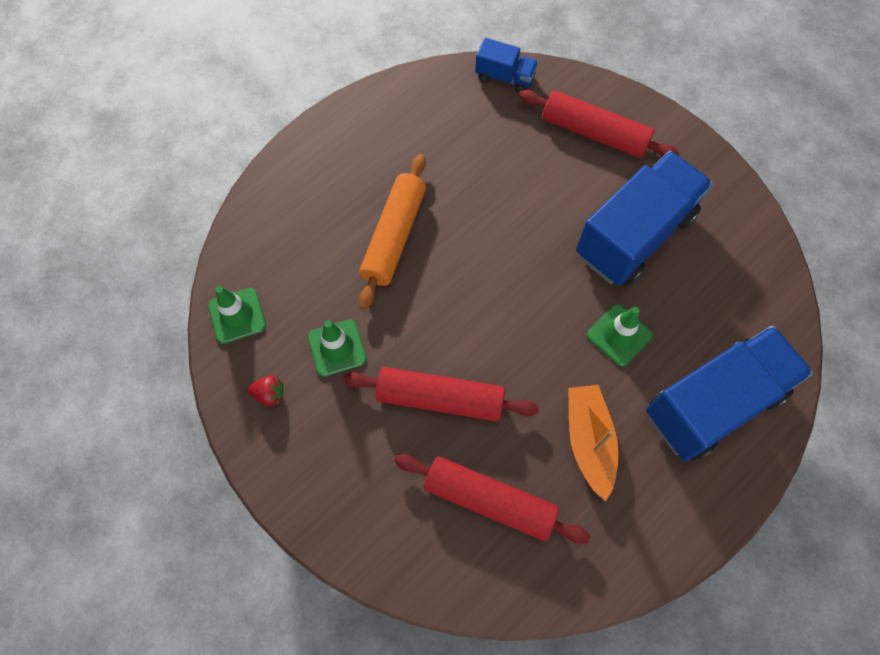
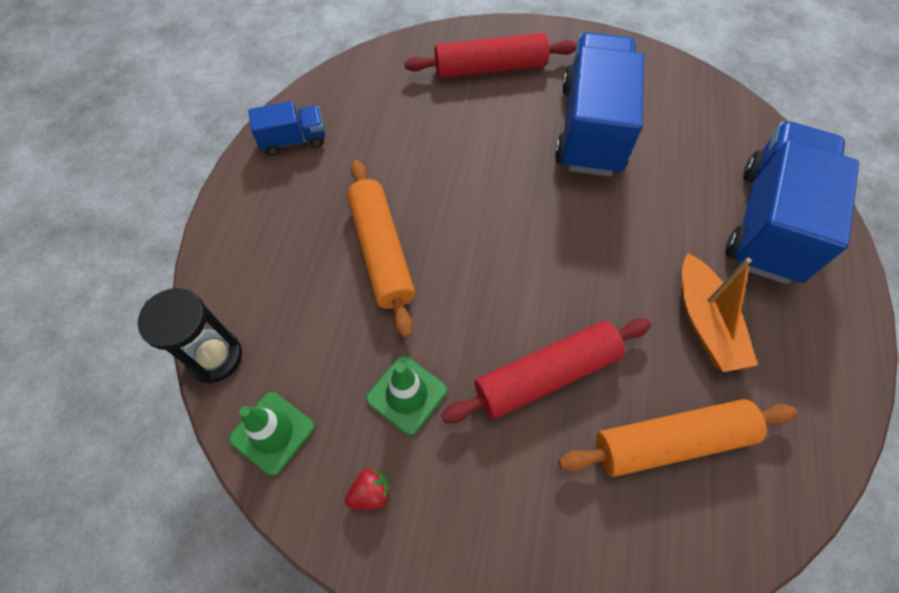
camera: 35 degrees left, 5 degrees down
(235, 242) = (215, 357): none -> black hourglass
(489, 500) = (671, 441): red rolling pin -> orange rolling pin
(505, 77) = (377, 63): blue truck -> blue truck (293, 140)
(589, 441) = (705, 322): orange boat -> orange boat turned 150 degrees counterclockwise
(619, 335) = (649, 216): green traffic cone -> none

